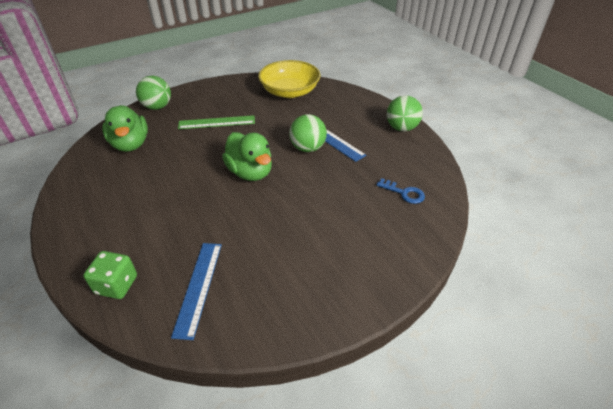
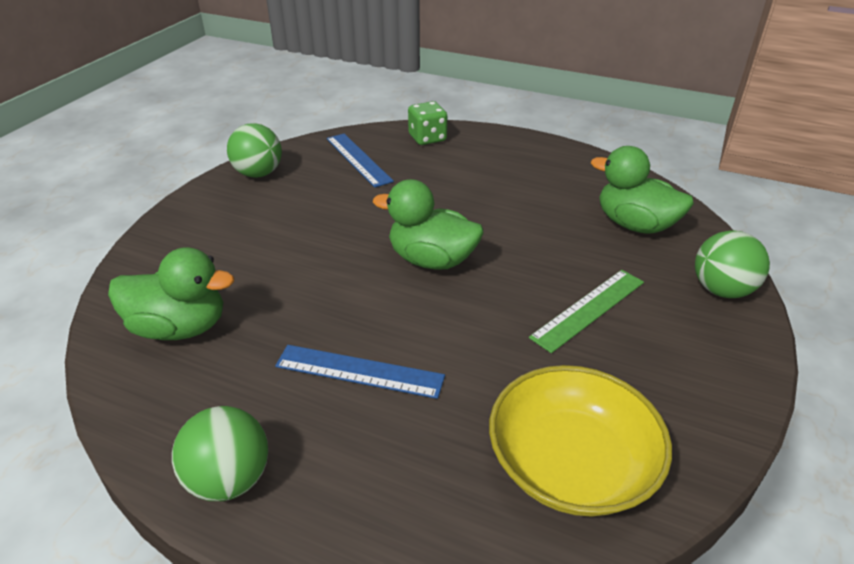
camera: 145 degrees right, 5 degrees down
(307, 148) = (388, 333): green ball -> green ball (258, 173)
(404, 193) = (180, 327): blue key -> green duck

